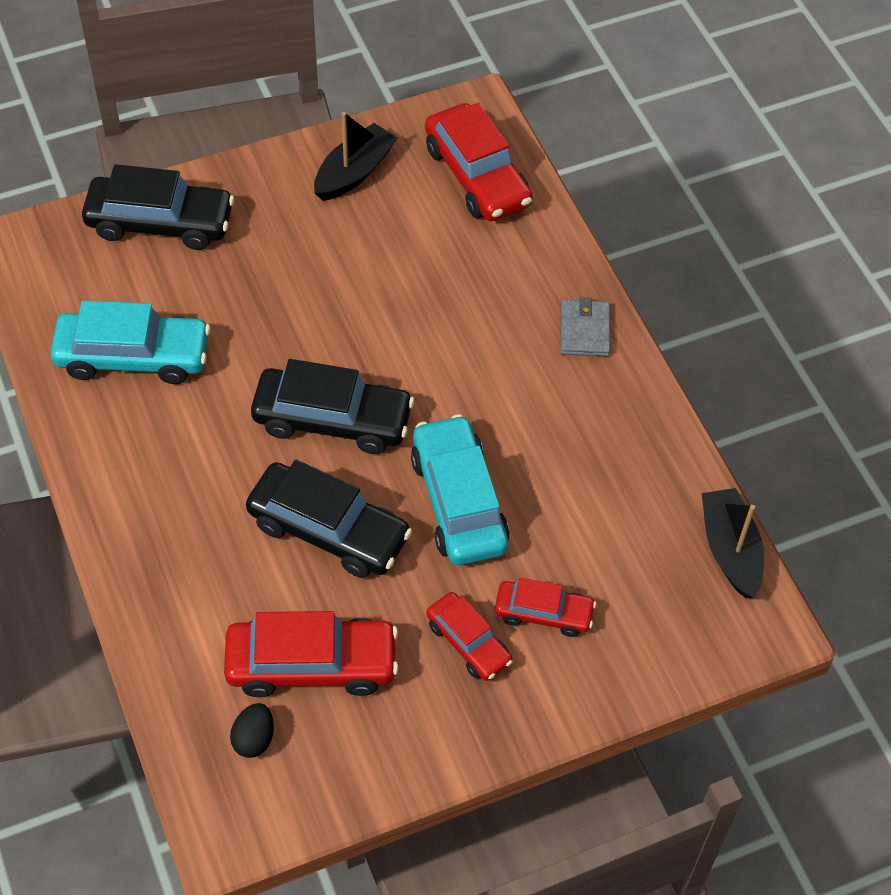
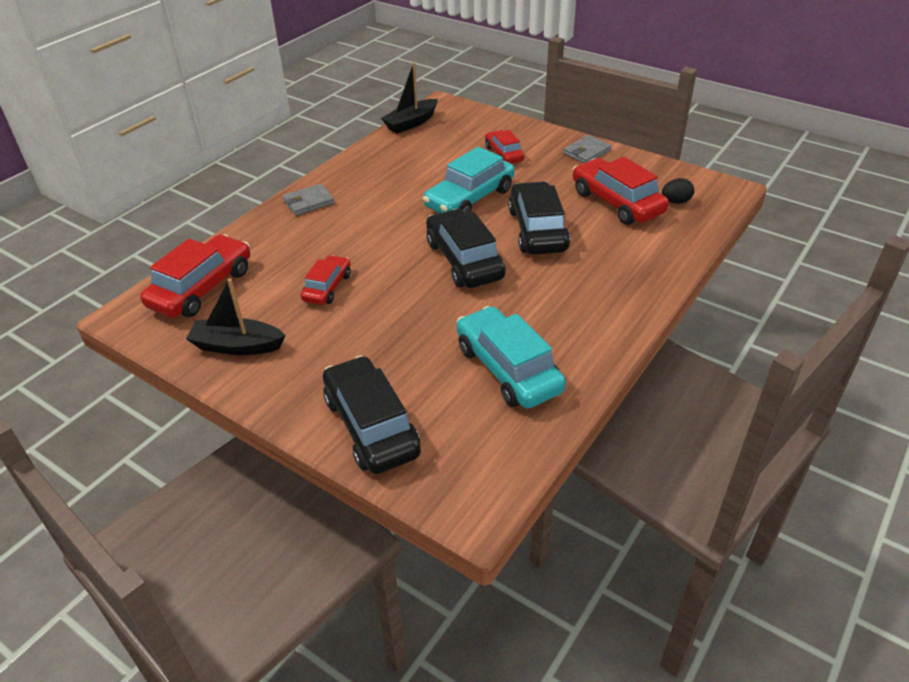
camera: 120 degrees left, 15 degrees down
(466, 727) = (587, 152): none -> grey wallet
(468, 642) = (545, 166): red car -> red car (327, 287)

